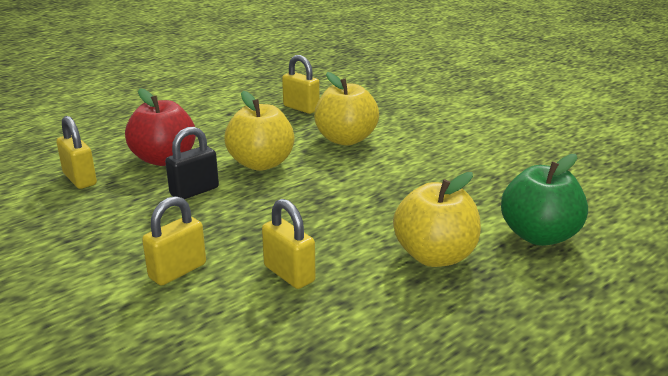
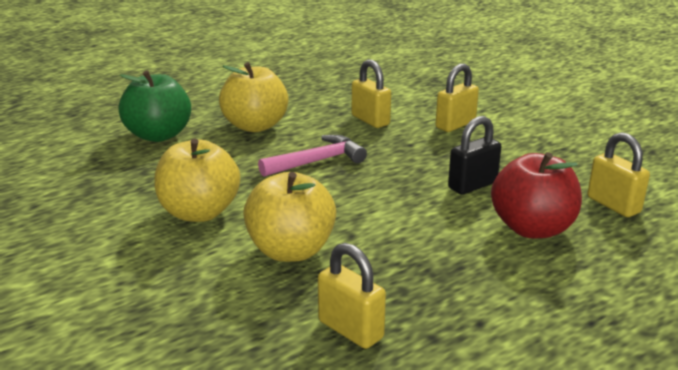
camera: 175 degrees left, 0 degrees up
(261, 163) = (406, 216): yellow apple -> yellow apple (199, 212)
(344, 210) = (317, 161): none -> pink hammer

